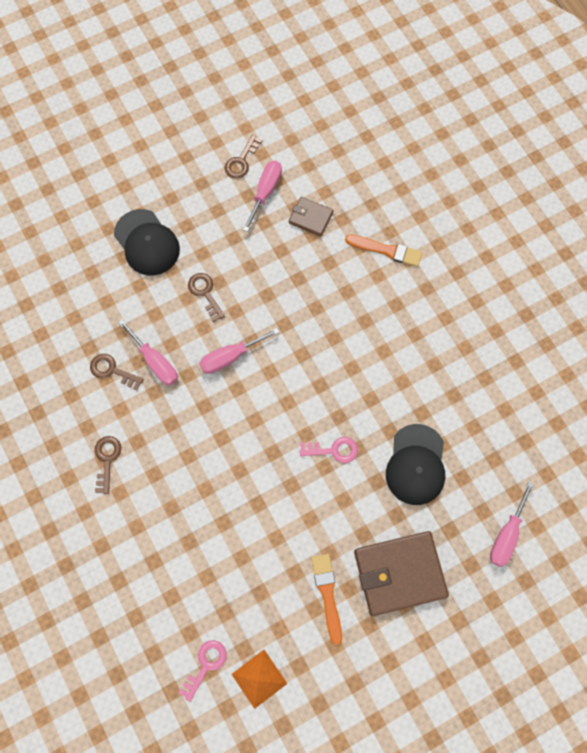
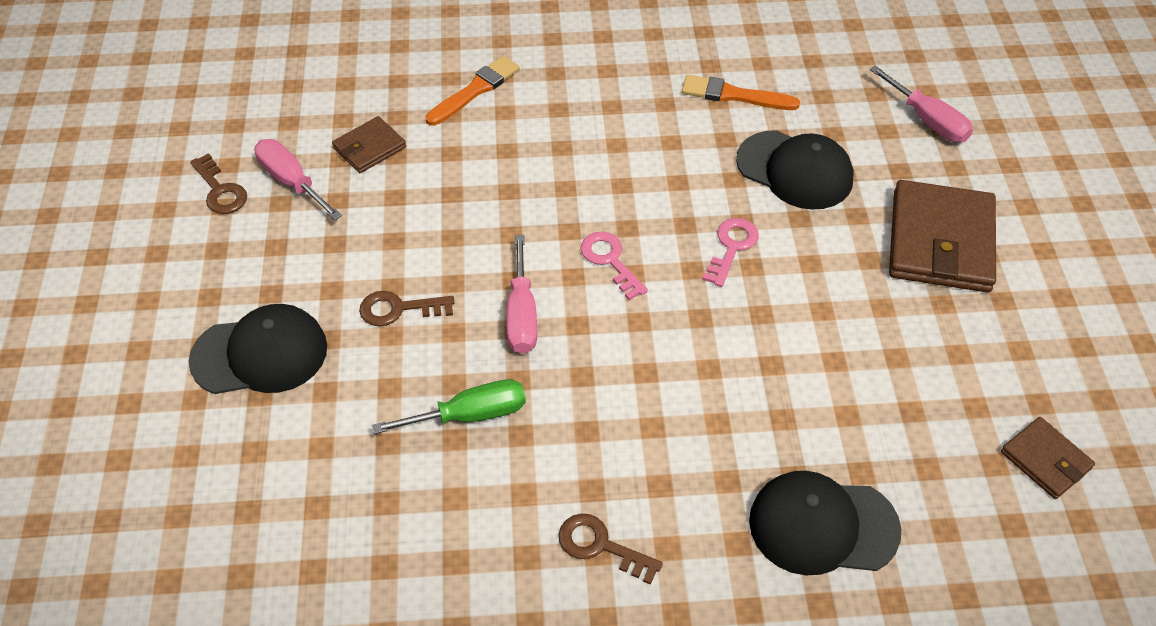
camera: 65 degrees left, 20 degrees down
(112, 370) = (448, 482): brown key -> none
(155, 362) = (470, 415): pink screwdriver -> green screwdriver
(164, 567) = (822, 526): none -> black cap
(206, 665) = (1004, 525): pink key -> pink key (610, 261)
(259, 678) = (1045, 460): orange pyramid -> brown wallet
(327, 594) = (942, 331): orange brush -> orange brush (734, 95)

